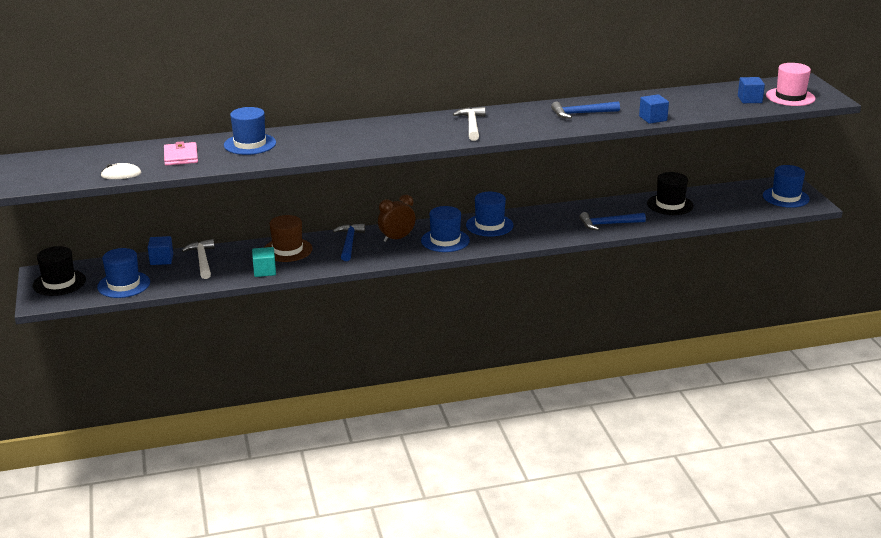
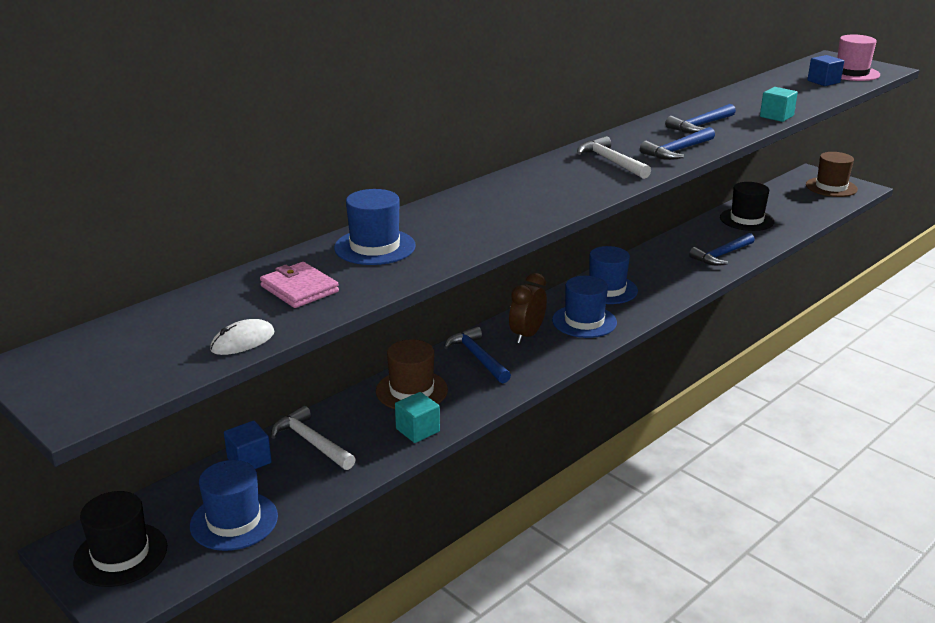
camera: 30 degrees left, 0 degrees up
(530, 128) = (677, 151): none -> blue hammer
(653, 118) = (776, 116): blue cube -> turquoise cube
(785, 197) = (831, 187): blue hat -> brown hat

